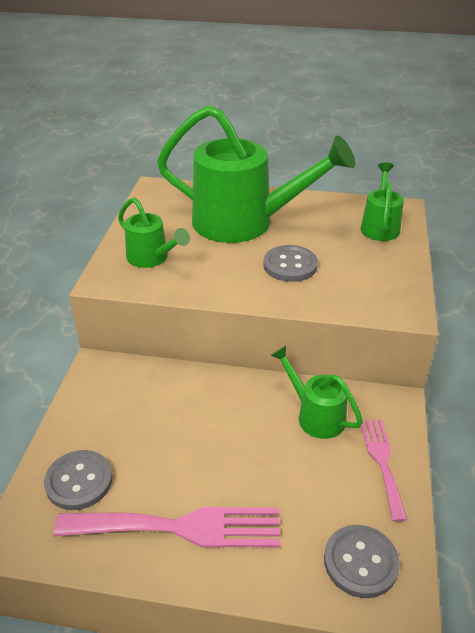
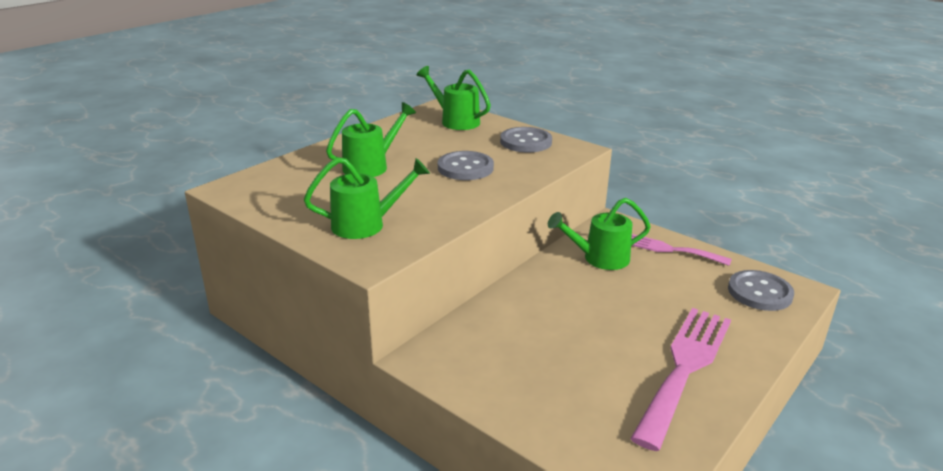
camera: 60 degrees left, 10 degrees down
(79, 481) = (589, 416): grey button -> grey button (525, 142)
(245, 223) = (371, 166): green watering can -> green watering can, size x0.49

